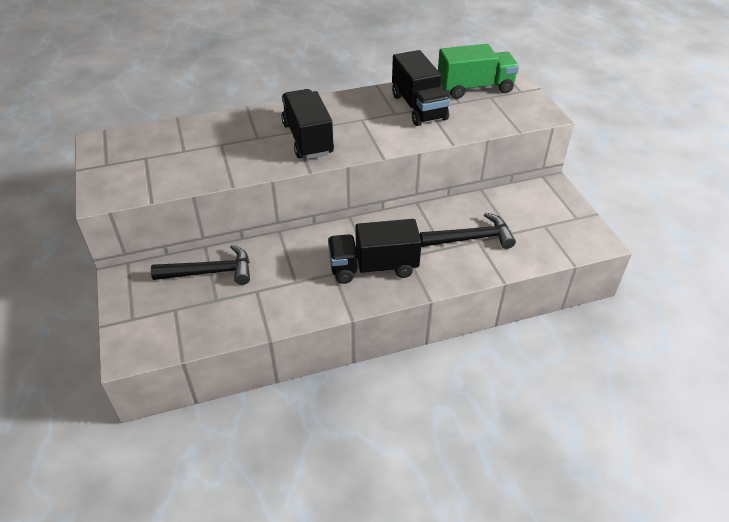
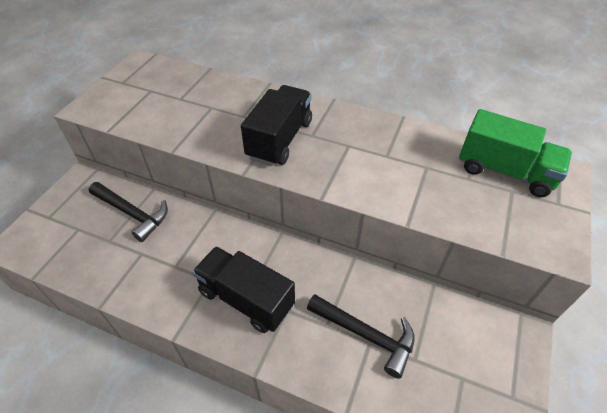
camera: 40 degrees right, 5 degrees up
(418, 107) = (418, 161): black truck -> none

